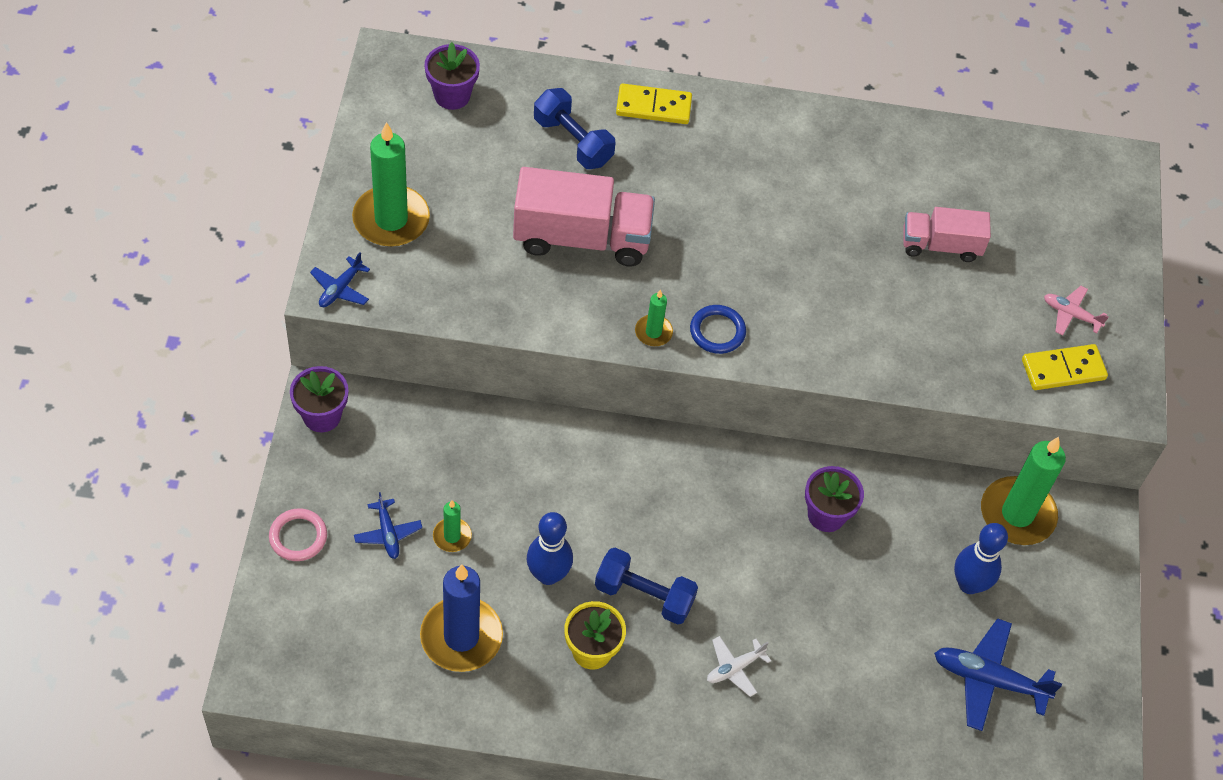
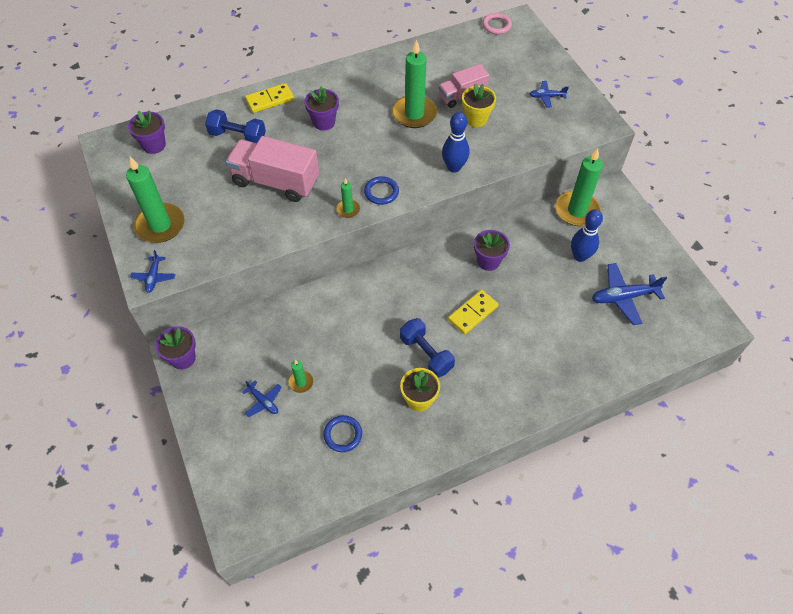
camera: 25 degrees left, 0 degrees up
(298, 537) = (212, 433): pink ring -> pink ring (496, 25)
(461, 637) = (343, 434): blue candle -> blue ring
(548, 575) = (368, 373): blue bowling pin -> blue bowling pin (454, 167)
(581, 238) = (276, 182): pink truck -> pink truck turned 135 degrees counterclockwise
(644, 595) = (426, 354): blue dumbbell -> blue dumbbell turned 60 degrees clockwise
(707, 182) = (324, 122): none -> purple flower pot
(734, 668) = (499, 364): white plane -> none
(848, 237) = (414, 114): none -> green candle
(935, 293) = (476, 119): none -> yellow flower pot
(1063, 369) = (562, 123): yellow domino -> yellow domino (472, 313)
(1071, 314) = (546, 97): pink plane -> blue plane

